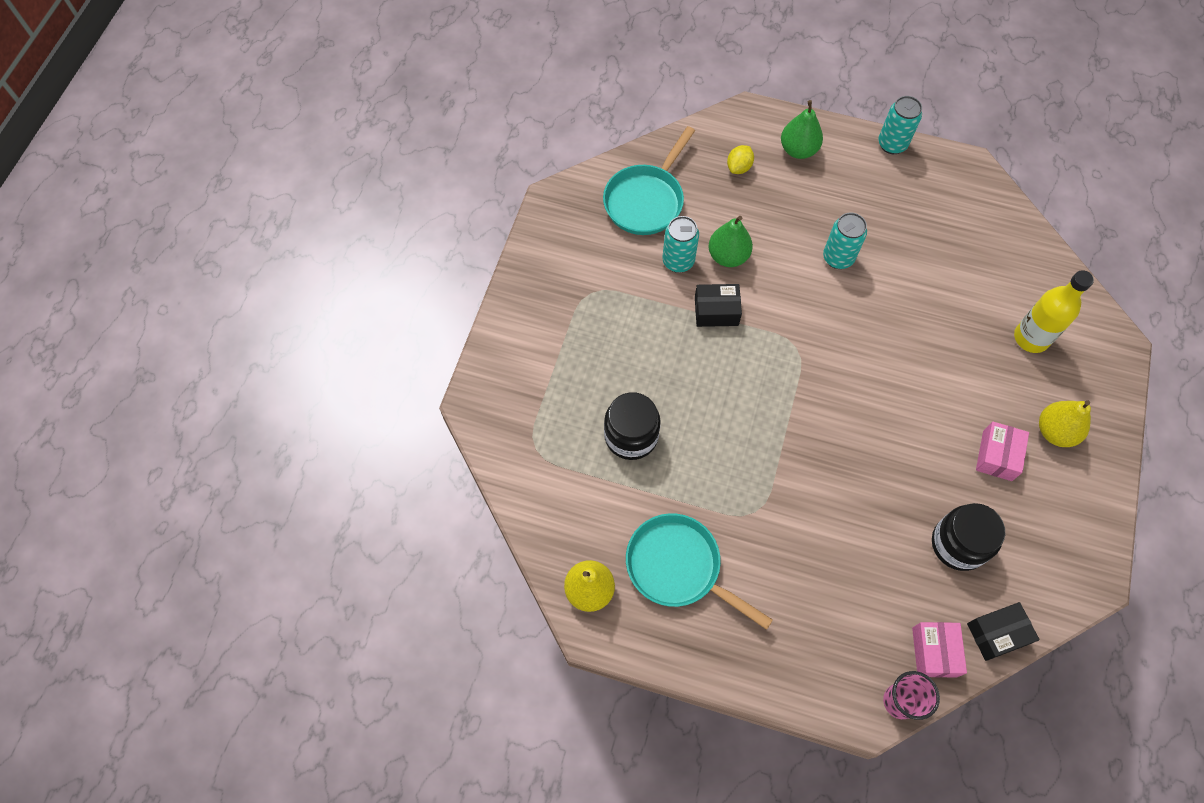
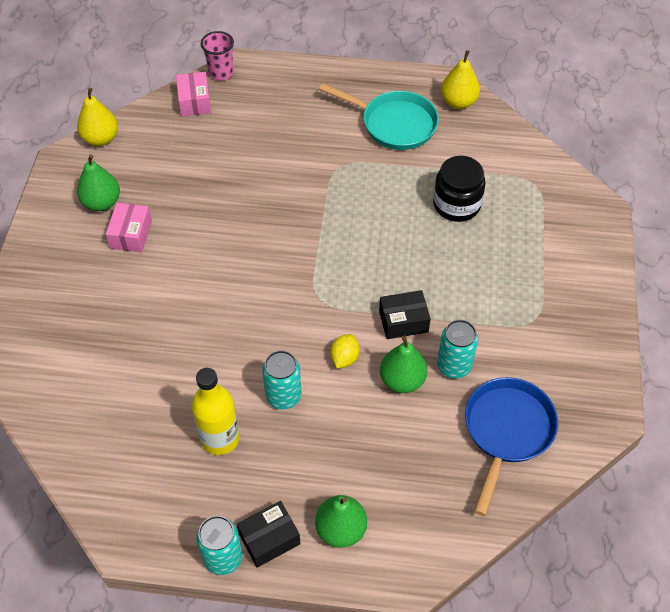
camera: 170 degrees right, 10 degrees down
(646, 200) = (507, 431): turquoise pan -> blue pan
(739, 167) = (409, 492): yellow lemon -> yellow lemon (344, 358)
(958, 544) = (171, 167): black jar -> none
(997, 634) = (146, 117): black box -> black box (269, 539)
(1031, 338) = (83, 342): yellow bottle -> yellow bottle (220, 438)
(1036, 505) = (102, 202): none -> green pear
(1055, 431) = (75, 261): yellow pear -> yellow pear (101, 138)

